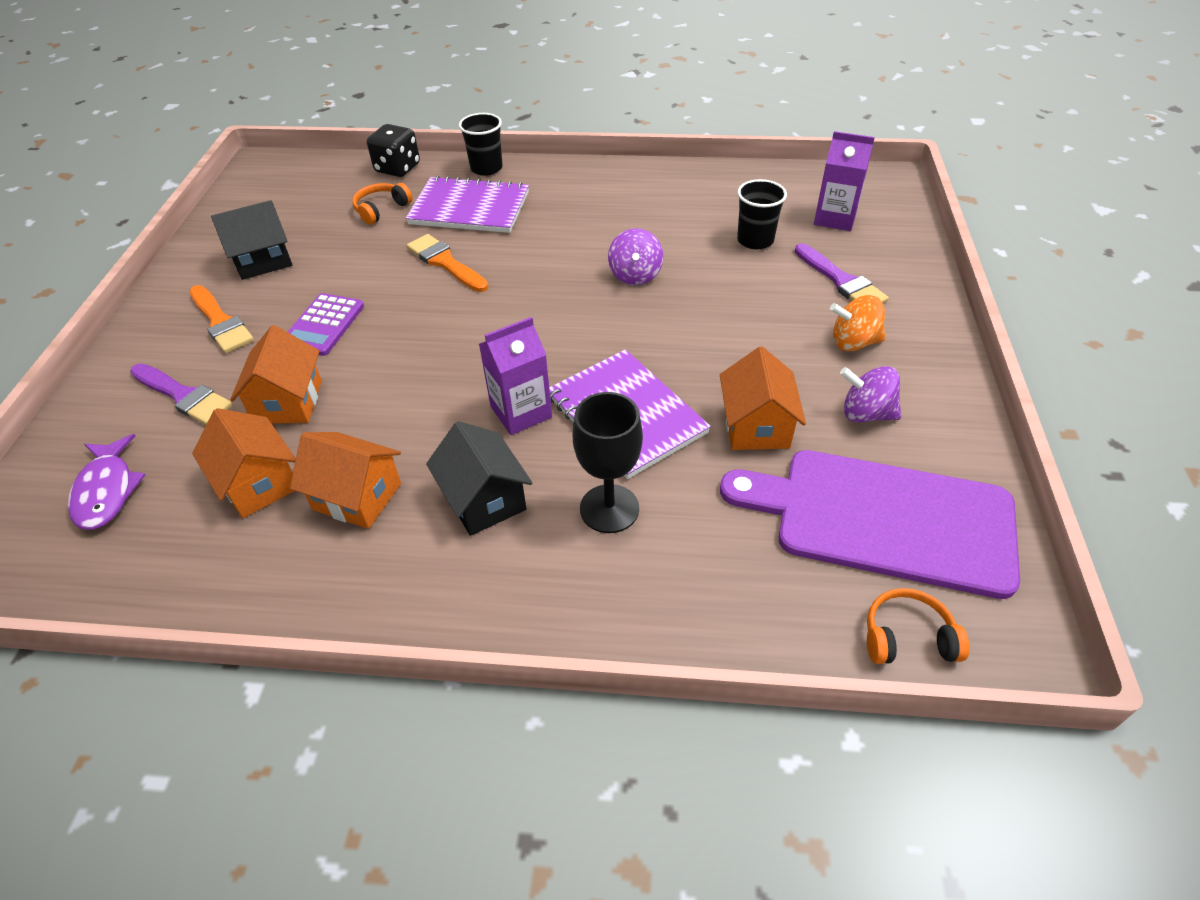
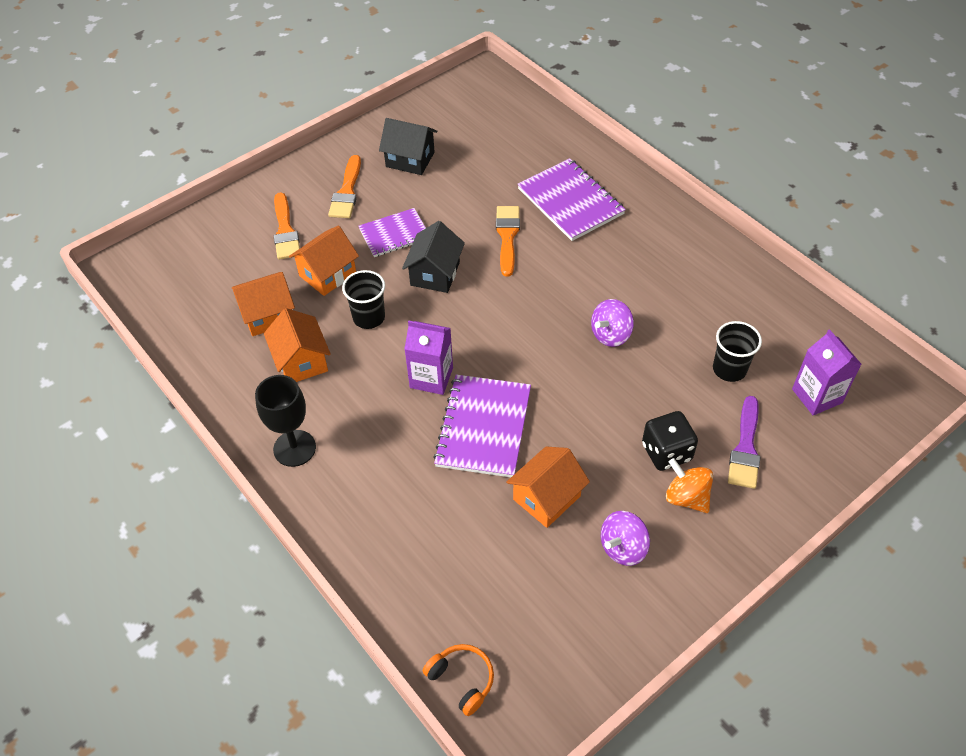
camera: 45 degrees right, 5 degrees up
(107, 491) = (205, 265): purple fish -> none
(183, 396) = (285, 230): purple brush -> orange brush
(259, 483) = (268, 315): orange house -> orange house turned 60 degrees clockwise
(323, 325) = (394, 234): purple calculator -> purple notebook
(381, 209) = (516, 164): orange headphones -> none
(398, 168) = (563, 134): black dice -> black dice (666, 452)
(484, 499) = (355, 415): black house -> black house (435, 274)
(486, 168) = (620, 173): black cup -> black cup (369, 317)
(609, 508) = (407, 475): black goblet -> black goblet (294, 448)
(866, 413) = (623, 548): purple spinning top -> purple spinning top turned 105 degrees counterclockwise
(883, 519) = (540, 614): purple cutting board -> none

